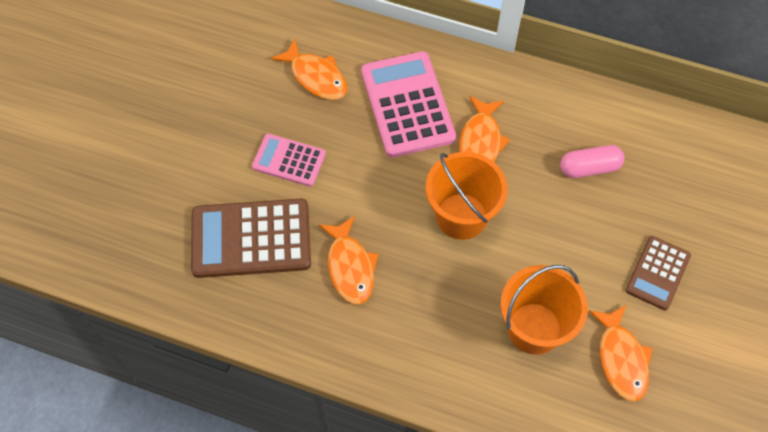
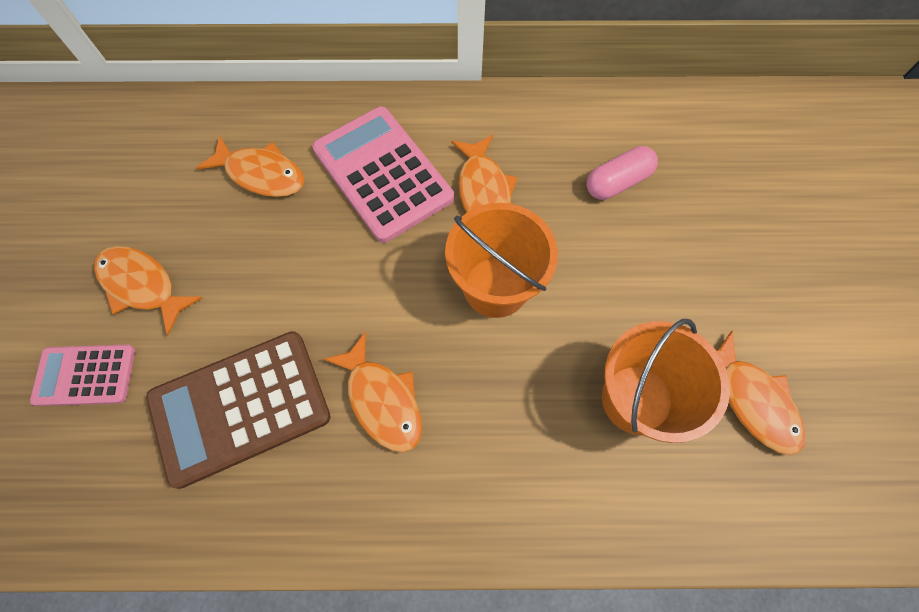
camera: 20 degrees left, 5 degrees up
(207, 133) = (142, 286): none -> orange fish
(289, 160) = (259, 287): pink calculator -> pink calculator (85, 375)
(657, 273) = (745, 279): brown calculator -> none

